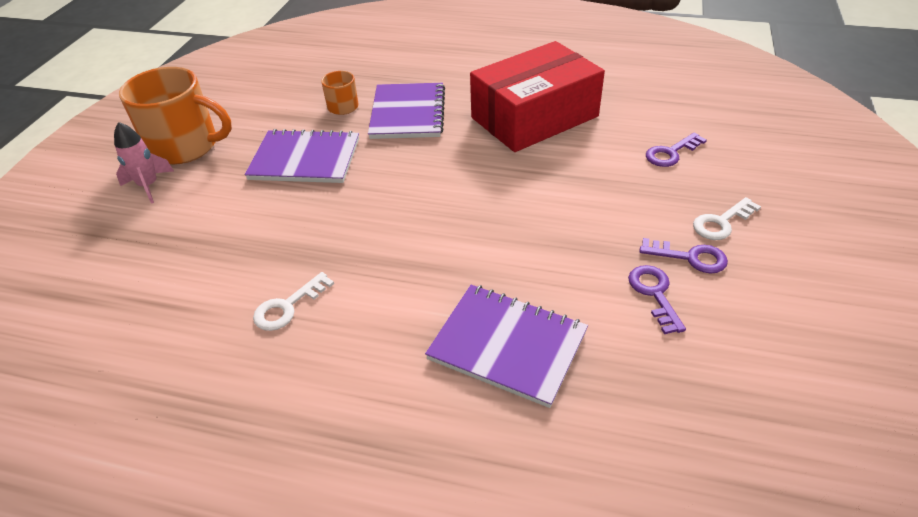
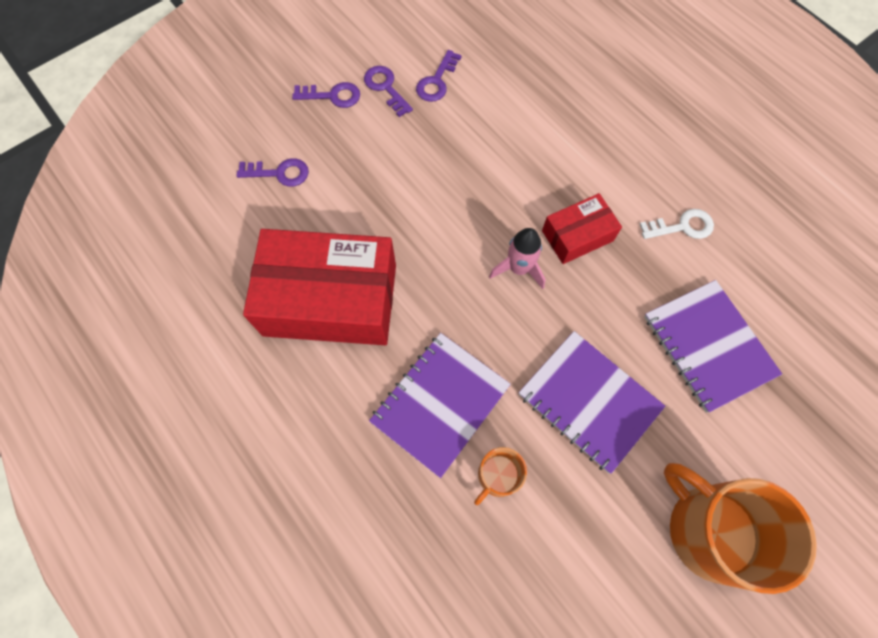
camera: 145 degrees left, 25 degrees up
(149, 186) = (766, 475): pink rocket -> pink rocket (519, 268)
(387, 244) = (577, 236): none -> red box
(507, 345) = (555, 107): purple notebook -> purple notebook (708, 346)
(721, 222) = (332, 96): white key -> purple key

